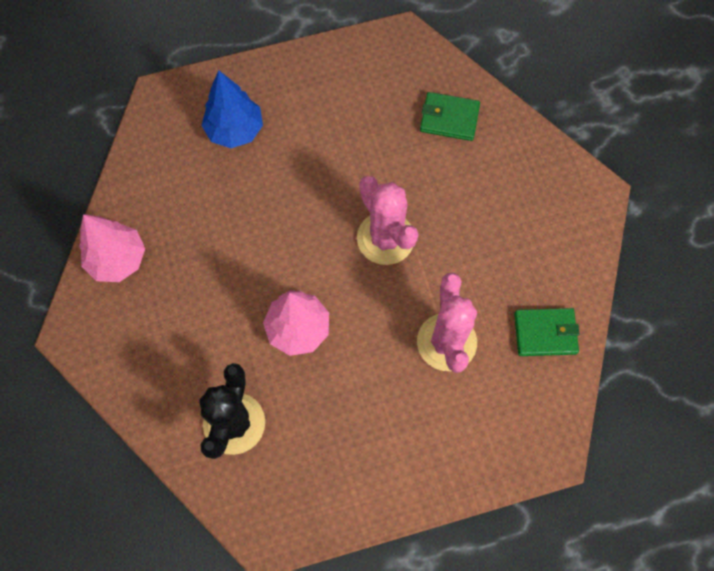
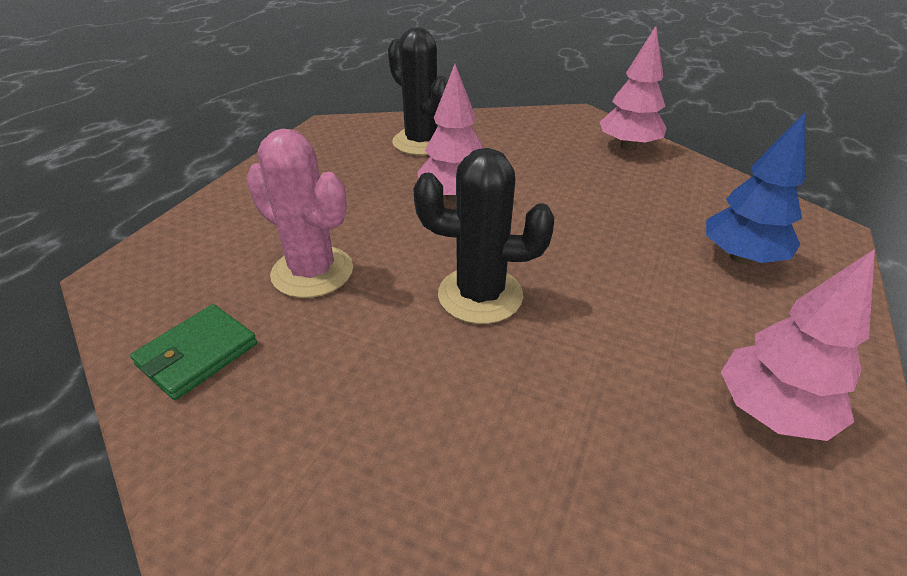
camera: 130 degrees right, 30 degrees down
(359, 81) = (770, 412): none -> pink tree
(385, 238) = (480, 295): pink cactus -> black cactus
(449, 118) = (614, 487): green wallet -> none

